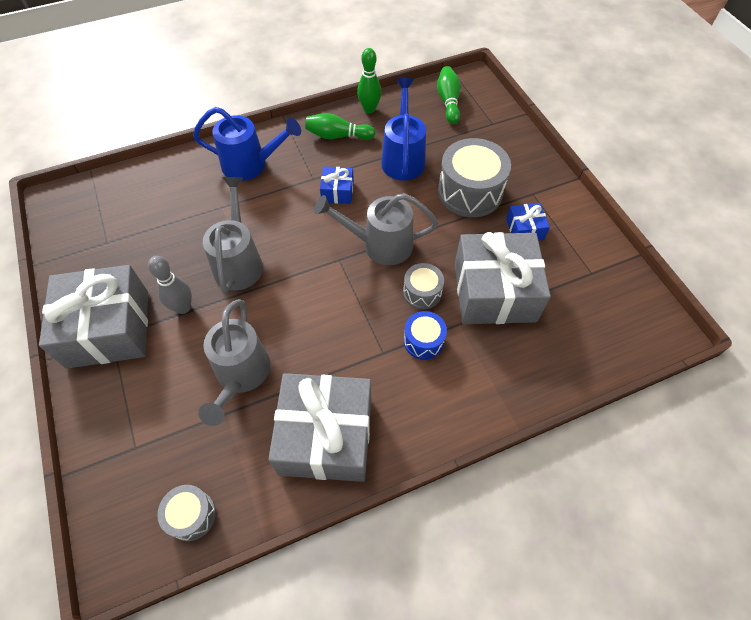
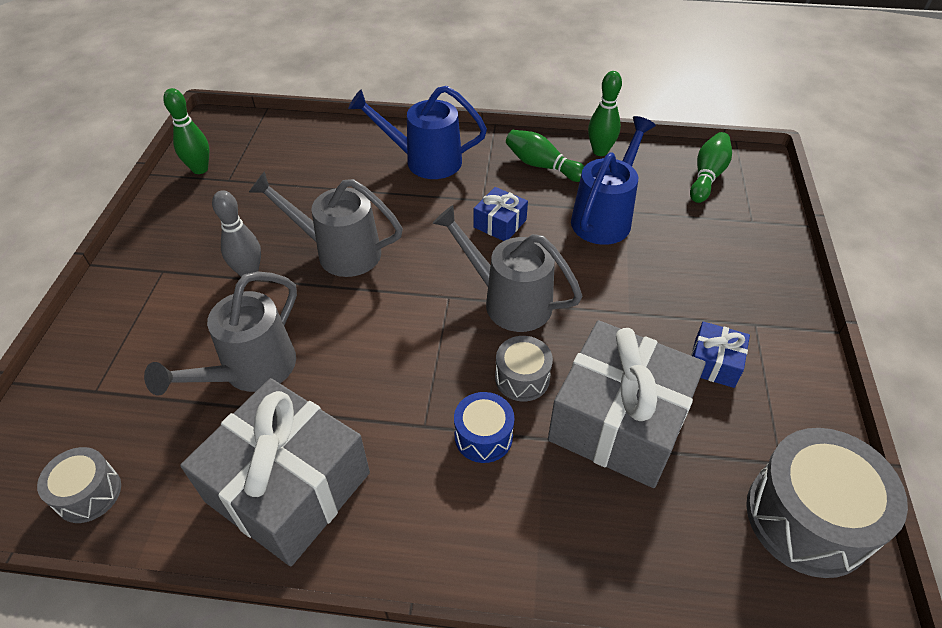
camera: 30 degrees right, 10 degrees down
(74, 243) = (200, 169): none -> green bowling pin
(108, 328) = (166, 261): grey gift -> none
(239, 261) = (339, 252): grey watering can -> grey watering can turned 105 degrees counterclockwise
(251, 165) = (424, 161): blue watering can -> blue watering can turned 150 degrees clockwise
(470, 192) = (666, 288): grey drum -> grey drum (807, 518)

